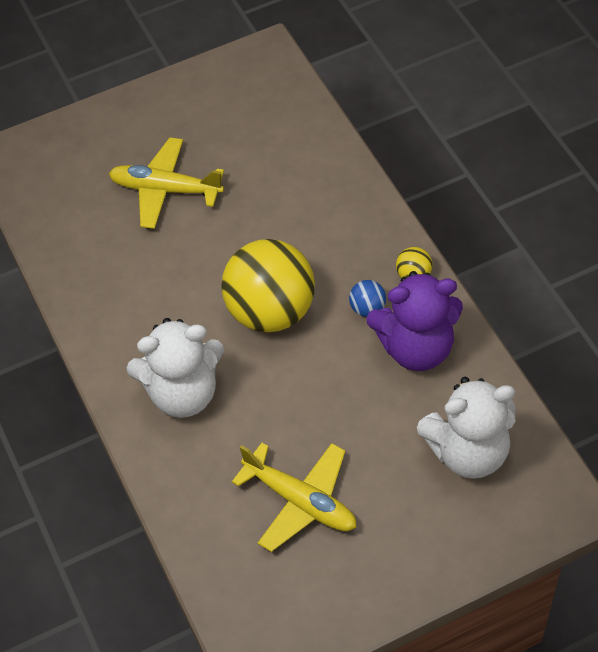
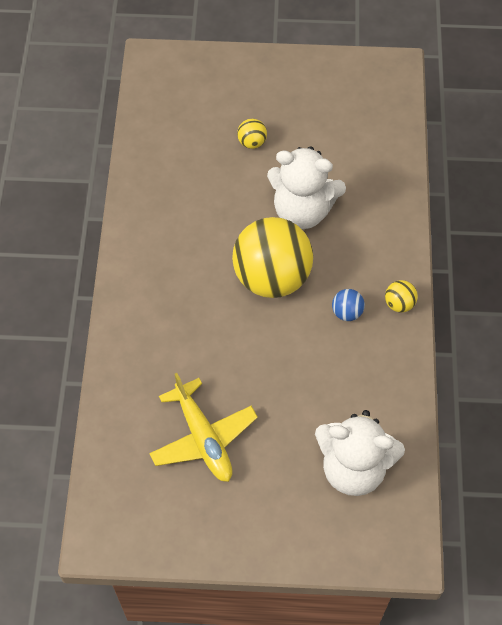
camera: 25 degrees right, 5 degrees up
(165, 190) = (252, 142): yellow plane -> yellow ball
(183, 393) = (169, 308): white teddy bear -> white teddy bear (302, 211)
(416, 348) = (365, 363): purple teddy bear -> none

